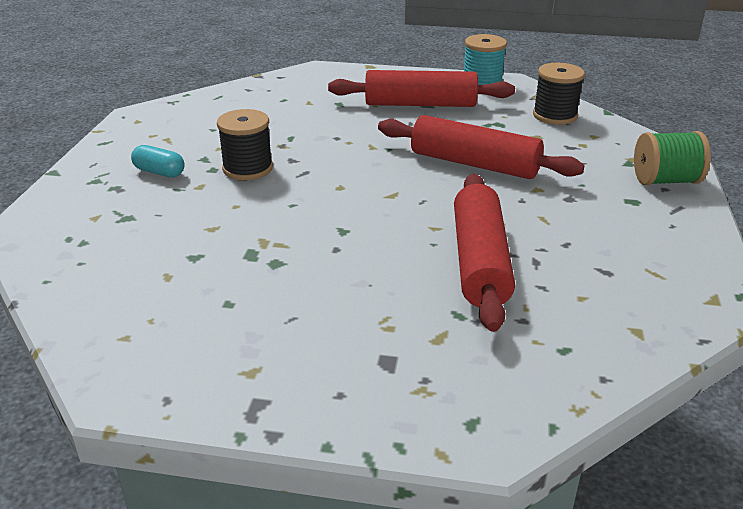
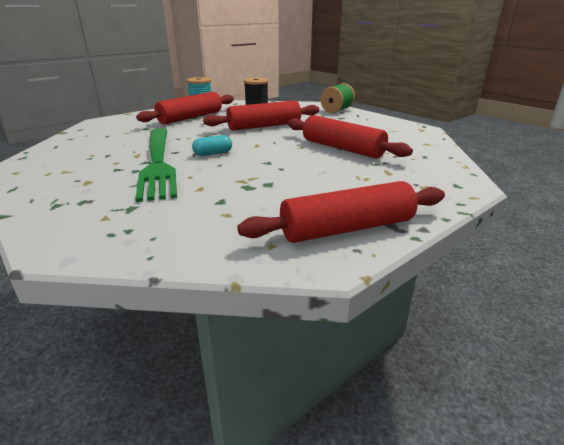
camera: 50 degrees left, 5 degrees down
(159, 172) = (100, 184): turquoise capsule -> turquoise capsule (213, 153)
(212, 371) = (347, 228): none -> red rolling pin
(247, 168) = (158, 163): black spool -> green fork

